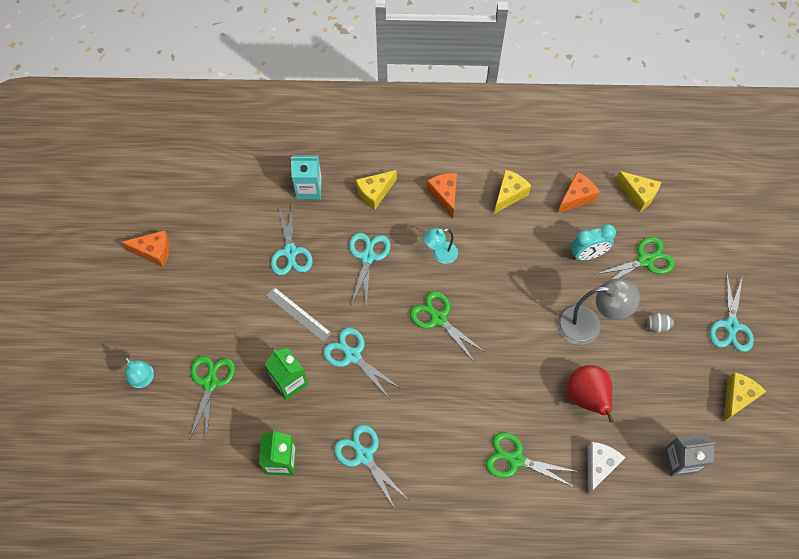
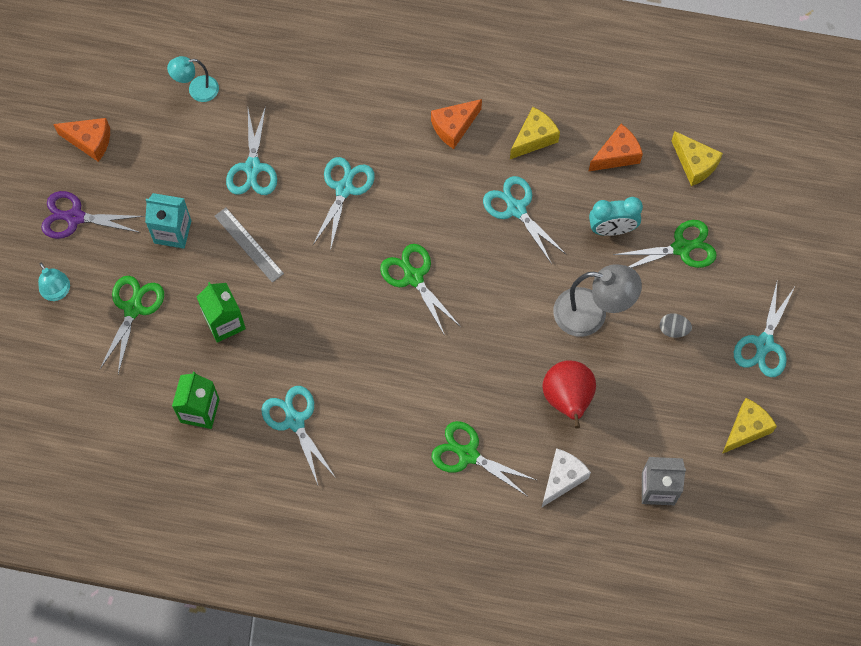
camera: 10 degrees right, 5 degrees up
(150, 315) = (75, 217): none -> purple scissors
(309, 189) = (289, 91): turquoise carton -> turquoise carton (172, 232)
(352, 355) = (303, 304): turquoise scissors -> turquoise scissors (516, 209)
(375, 193) = (368, 110): yellow cheese -> none
(440, 254) = (432, 200): turquoise lamp -> turquoise lamp (197, 90)
(444, 196) = (454, 127): orange cheese -> orange cheese turned 120 degrees counterclockwise

